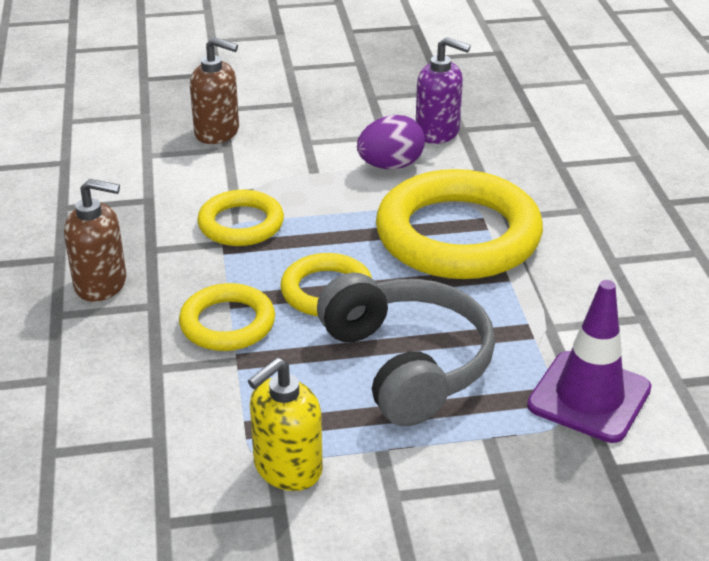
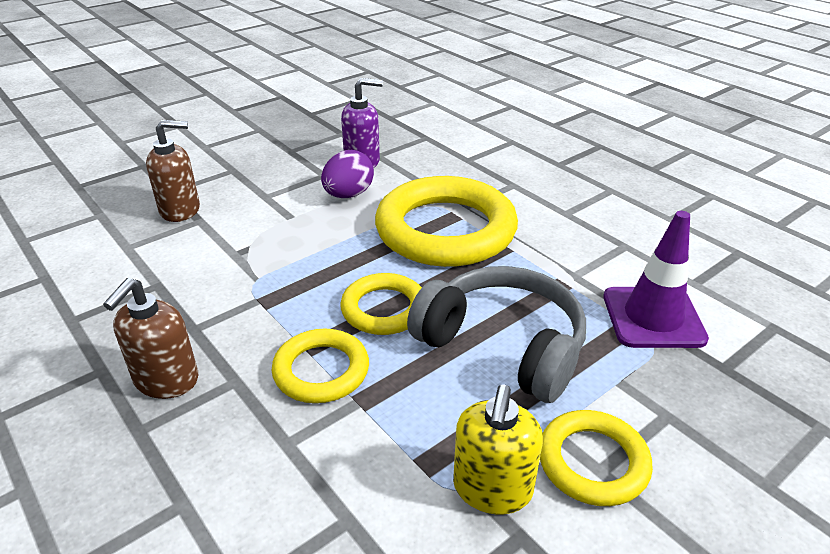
camera: 30 degrees left, 0 degrees up
(101, 284) = (166, 380): brown soap dispenser -> brown soap dispenser turned 135 degrees clockwise
(241, 224) = (262, 278): yellow ring -> yellow ring (592, 462)

